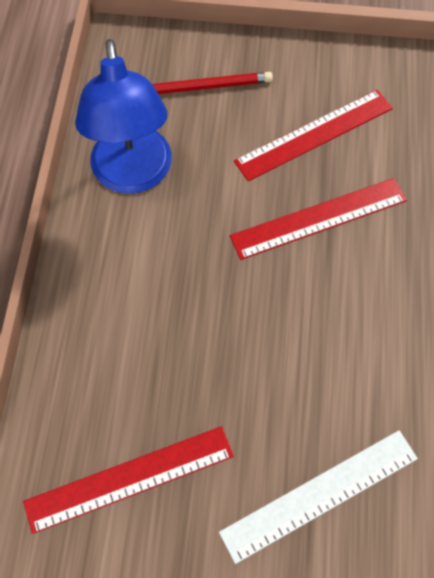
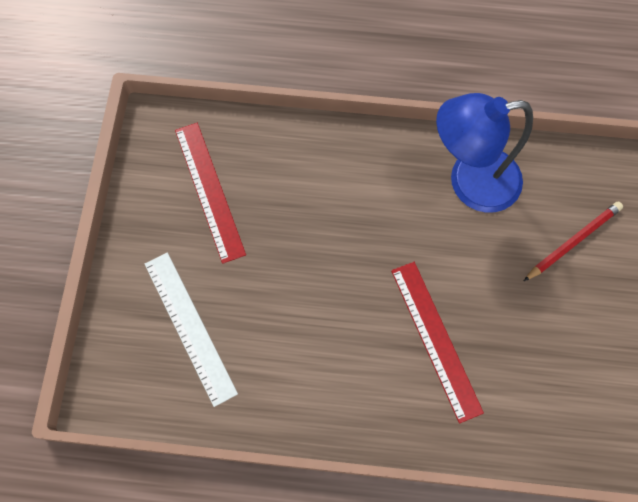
camera: 90 degrees right, 5 degrees up
(206, 86) = (573, 241): red pencil -> red pencil turned 120 degrees counterclockwise
(314, 135) = (527, 340): red ruler -> none

